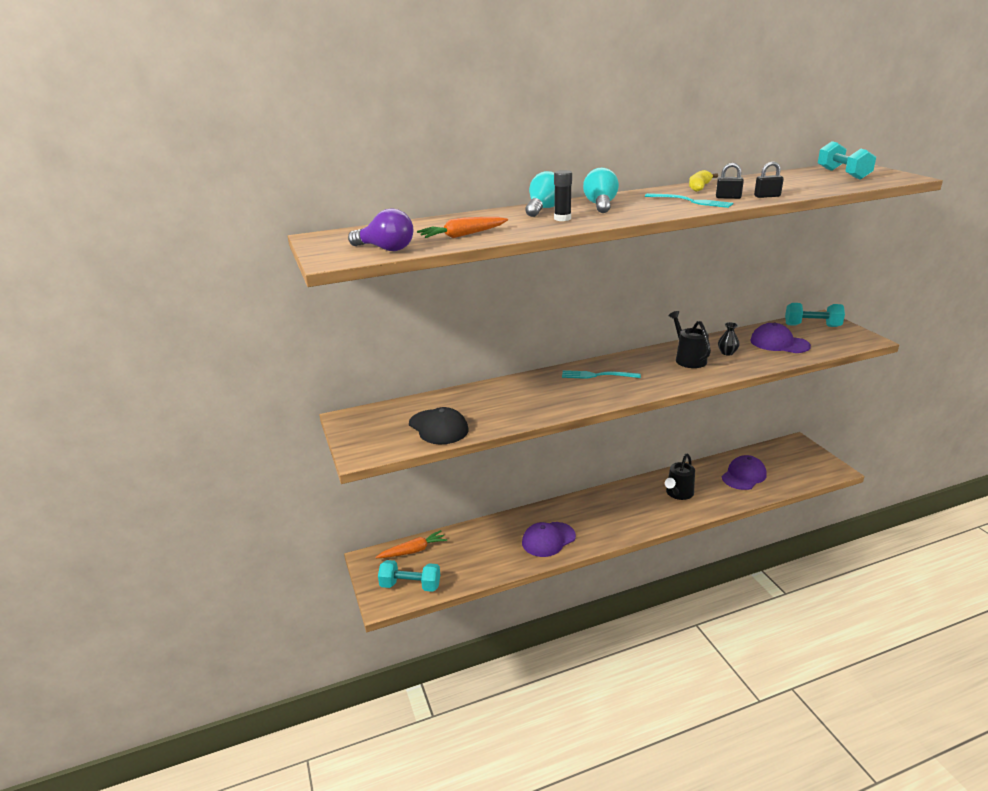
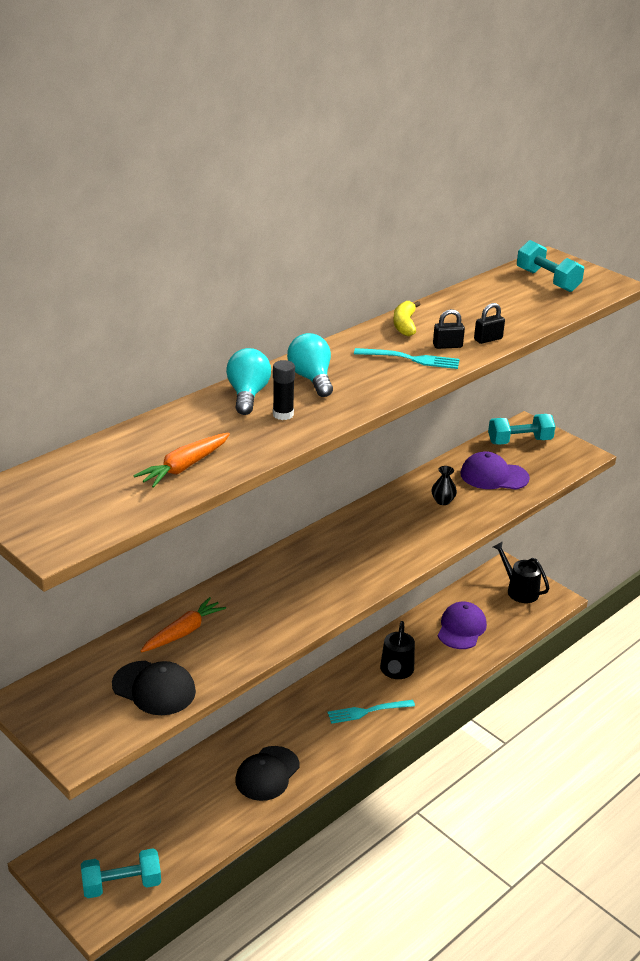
camera: 25 degrees left, 5 degrees up
(386, 249) = (107, 510): purple light bulb -> none
(413, 550) = (102, 834): orange carrot -> orange carrot (183, 632)
(548, 539) = (267, 774): purple cap -> black cap
(597, 375) = (309, 565): turquoise fork -> turquoise fork (368, 711)
(688, 359) = (403, 519): black watering can -> black watering can (519, 590)

